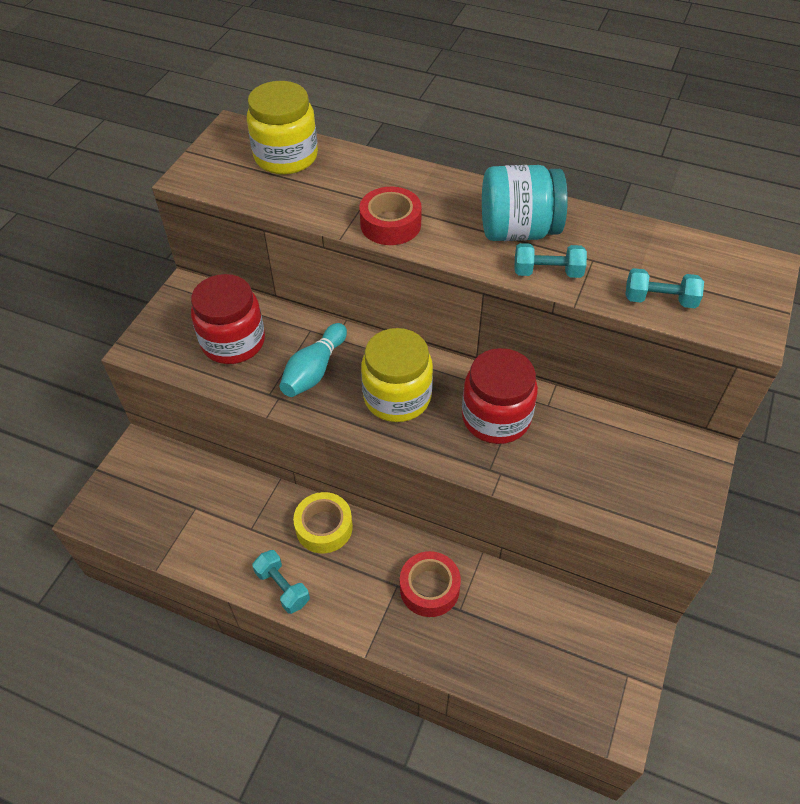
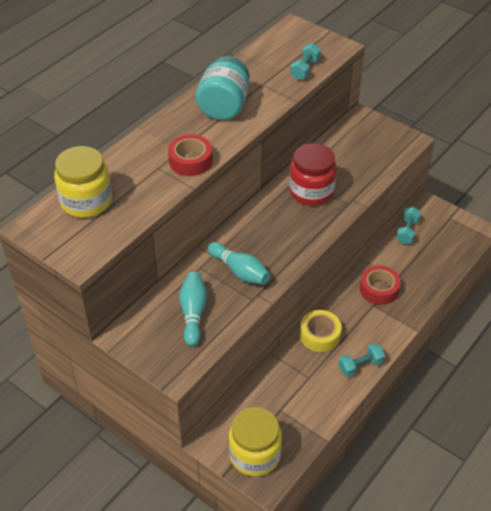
camera: 75 degrees left, 5 degrees down
(233, 342) = (193, 313): red jar -> turquoise bowling pin
(397, 397) = (279, 233): yellow jar -> yellow jar (255, 455)
(547, 272) = (266, 104): turquoise dumbbell -> turquoise dumbbell (407, 231)

